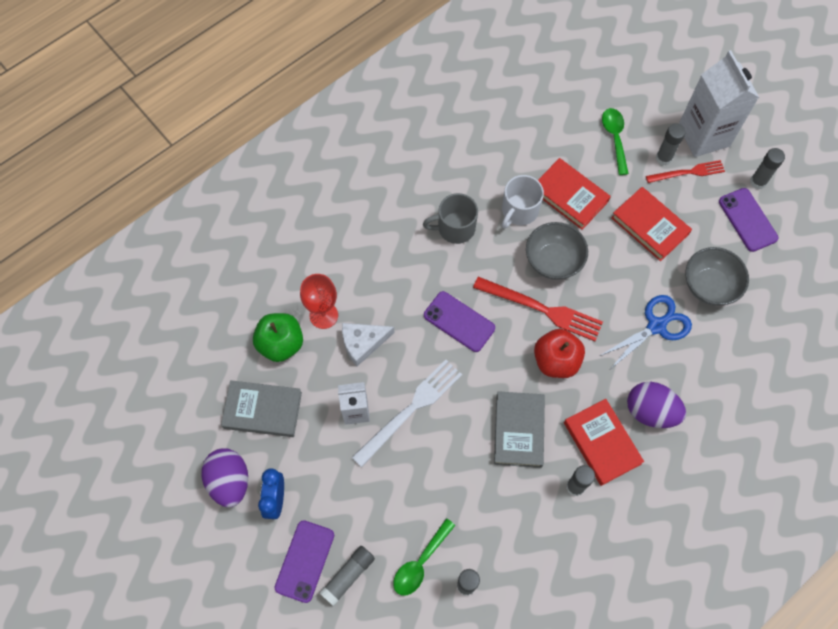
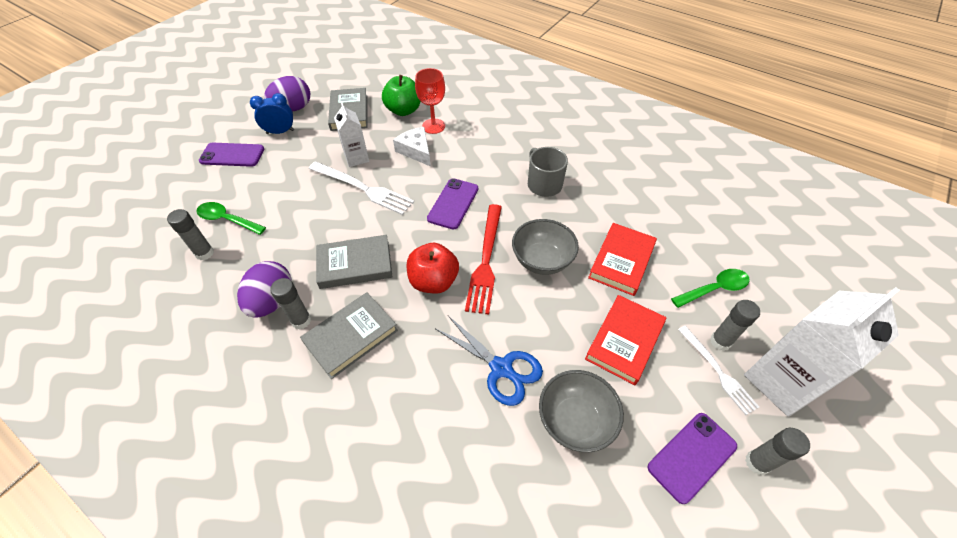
camera: 75 degrees right, 15 degrees down
(348, 576) = (219, 180): grey glue stick -> none
(519, 211) = (583, 225): white mug -> none
(602, 443) = (351, 336): red book -> grey book
(650, 411) = (395, 379): purple egg -> purple egg (272, 301)
(688, 172) = (717, 371): red fork -> white fork

